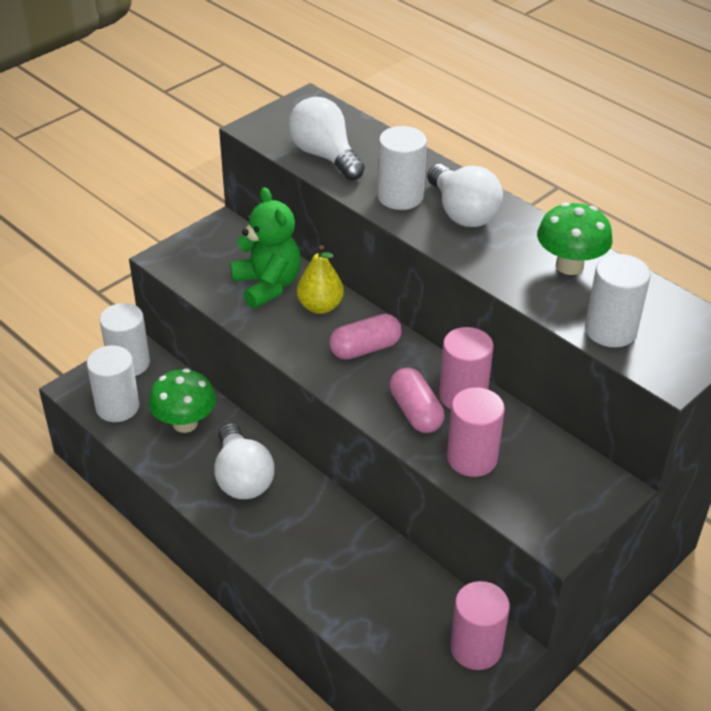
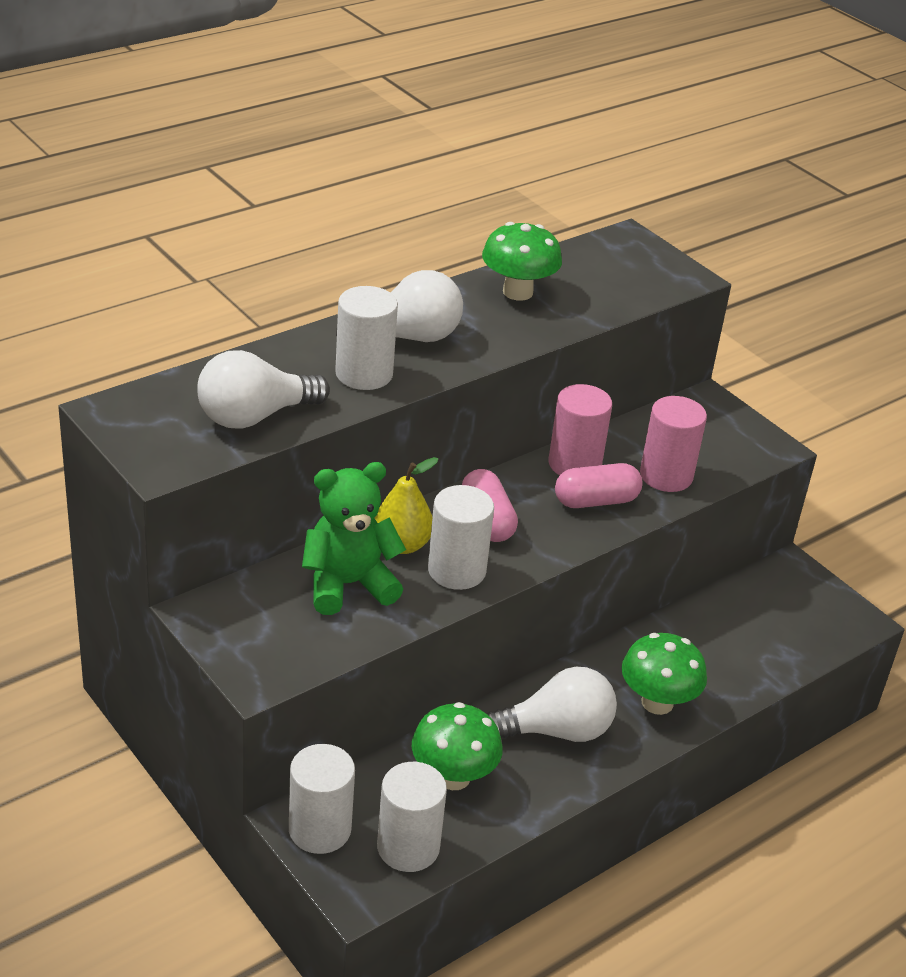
camera: 85 degrees left, 5 degrees down
(288, 541) = (657, 702): none -> green mushroom
(476, 648) = (795, 586): pink cylinder -> none
(610, 330) = (621, 292): white cylinder -> white cylinder (456, 570)

